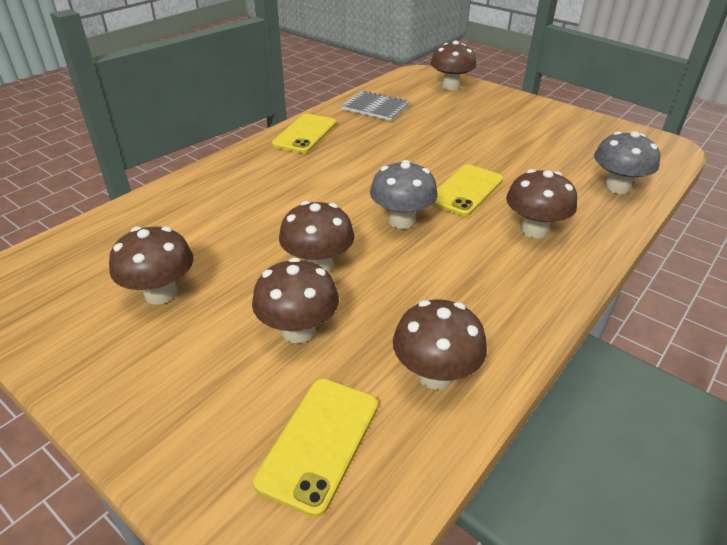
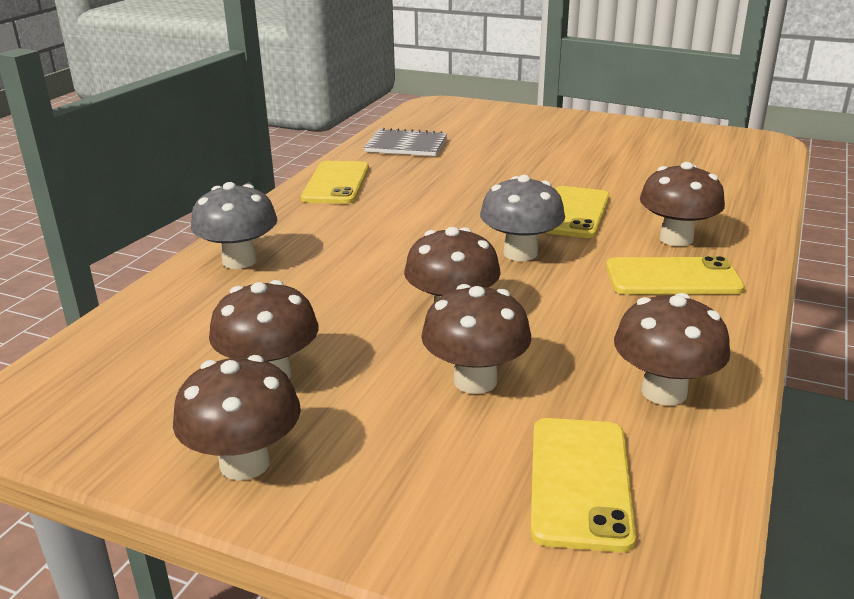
camera: 15 degrees left, 10 degrees down
(450, 86) = (483, 113): brown mushroom -> brown mushroom (245, 463)
(508, 267) = (672, 277): none -> yellow phone
(616, 187) = (736, 186): grey mushroom -> grey mushroom (239, 261)

